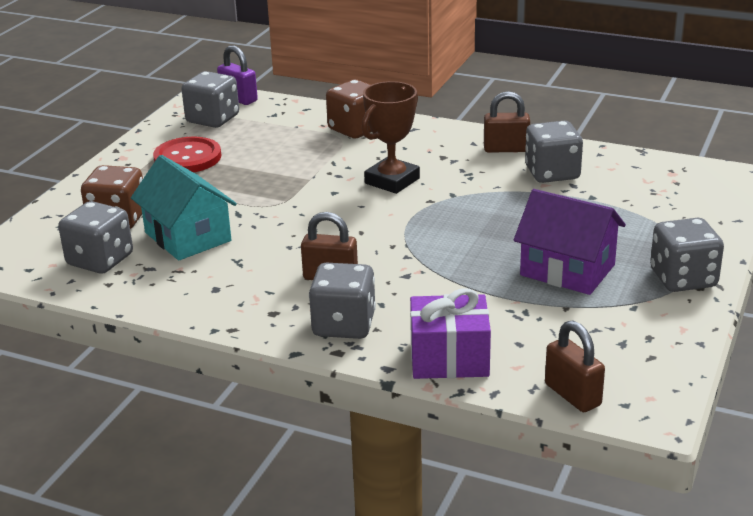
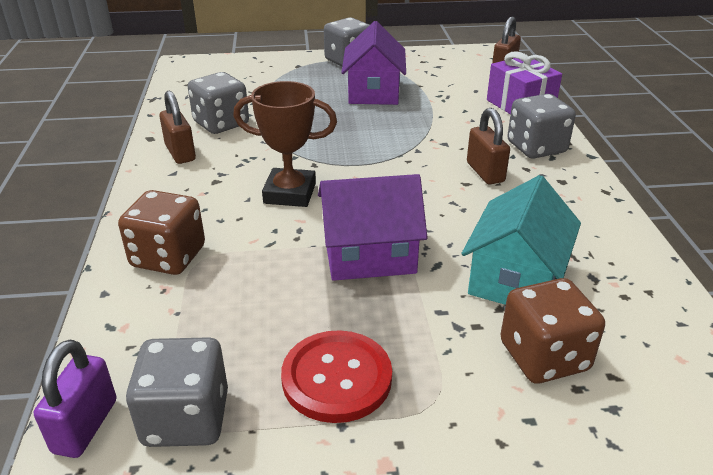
camera: 120 degrees left, 5 degrees up
(100, 260) = (627, 321): grey dice -> none
(278, 192) = (369, 255): none -> purple house

